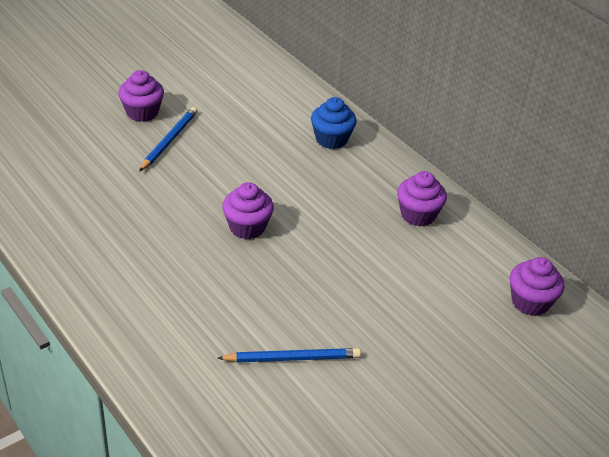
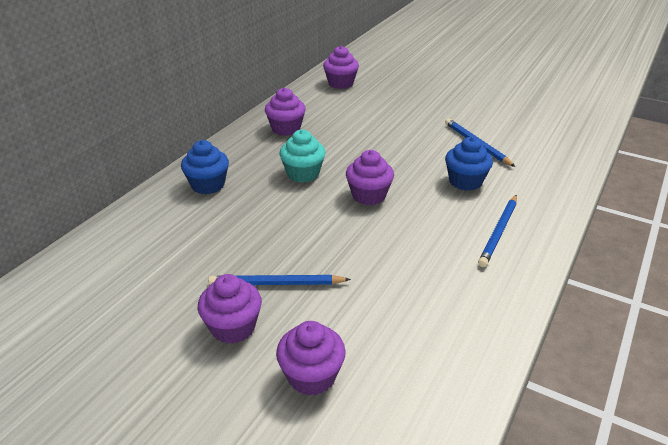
camera: 110 degrees left, 5 degrees down
(72, 131) = (311, 376): none -> purple cupcake
(126, 287) = (499, 232): none -> blue pencil
(222, 307) = (465, 181): none -> blue cupcake
(314, 198) = (303, 174): none -> turquoise cupcake

